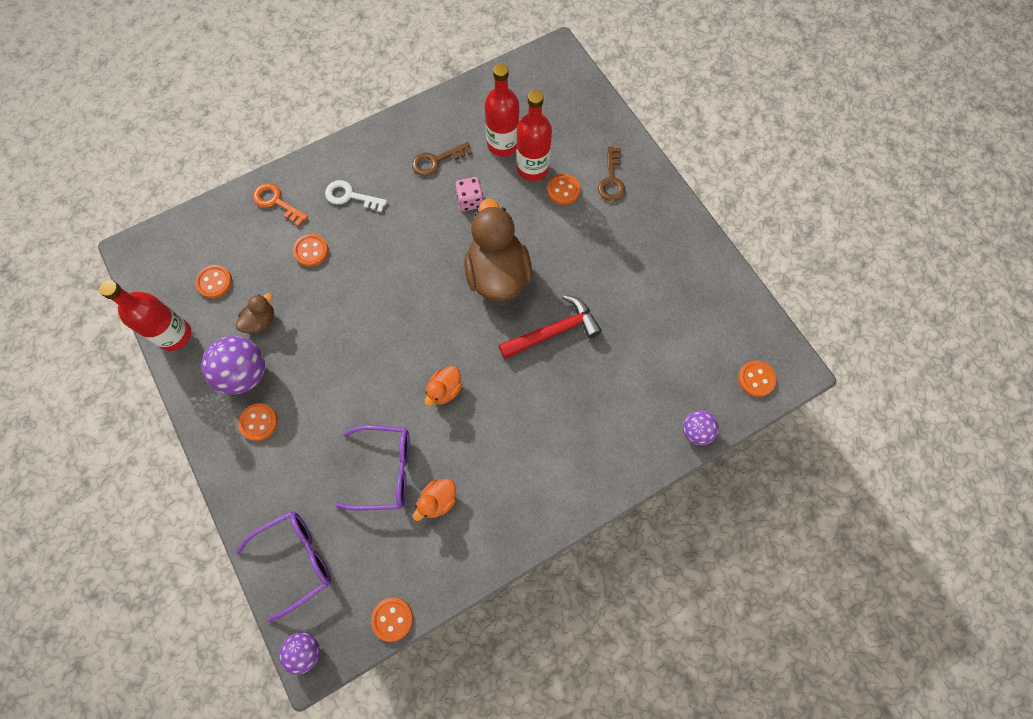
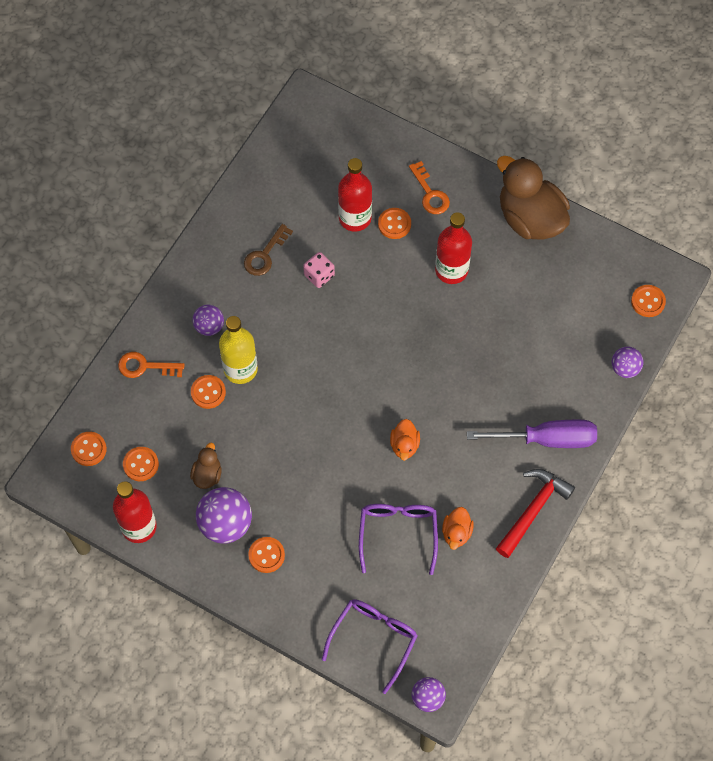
camera: 30 degrees left, 5 degrees down
(350, 196) = (209, 326): white key -> purple ball
(351, 245) = (240, 369): none -> yellow bottle
(385, 470) = (398, 534): purple glasses -> purple glasses turned 60 degrees counterclockwise
(392, 619) = (479, 637): orange button -> orange button (89, 449)
(497, 274) = (385, 327): brown duck -> brown duck (530, 218)
(503, 144) = (314, 209): red bottle -> red bottle (451, 270)
(554, 331) = (463, 349): red hammer -> red hammer (533, 510)
(578, 458) = (546, 439): none -> purple screwdriver
(611, 179) = (430, 193): brown key -> orange key

